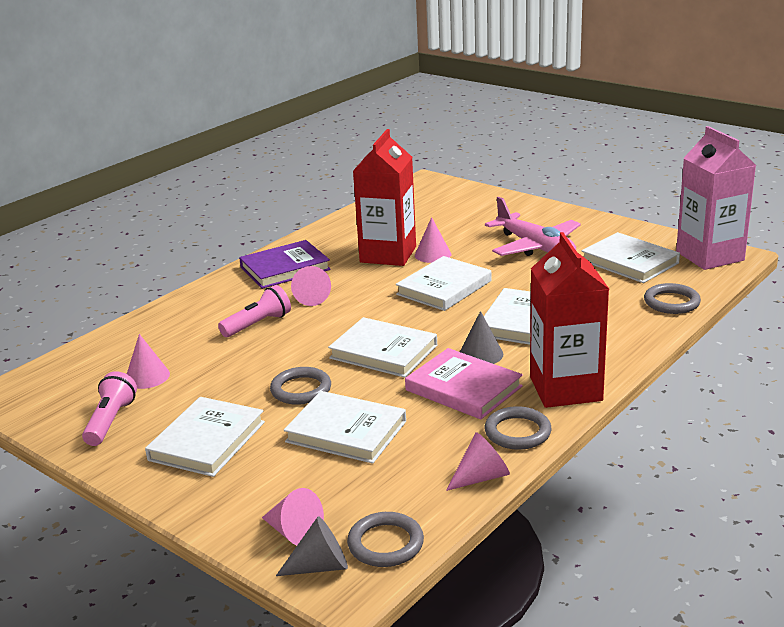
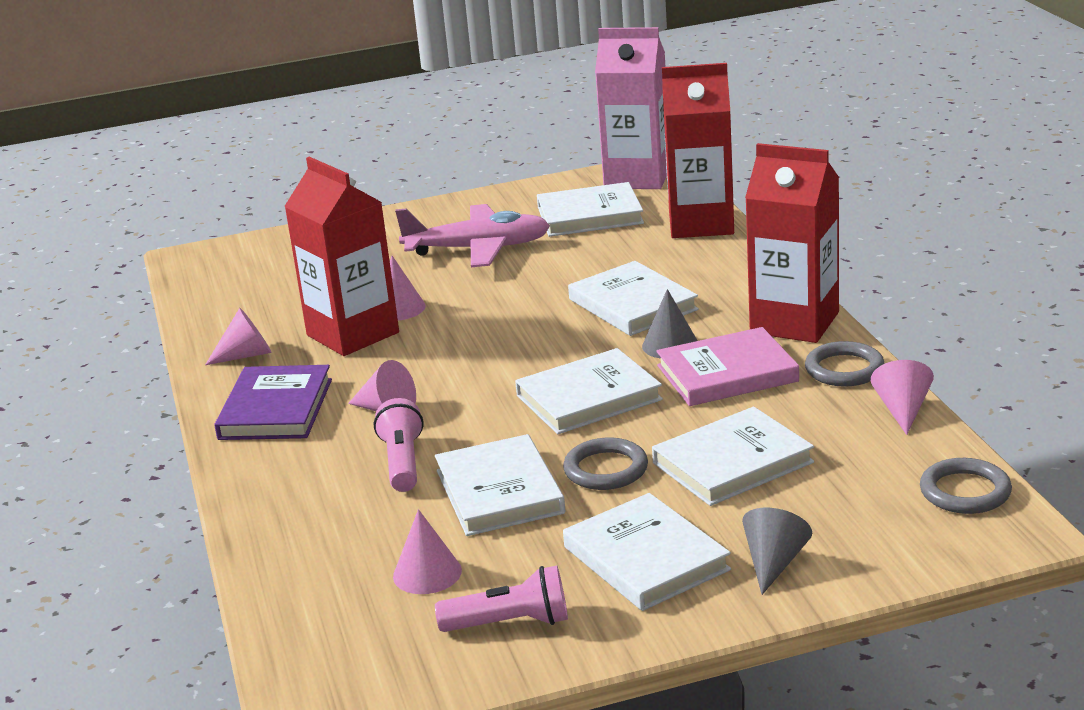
camera: 55 degrees left, 0 degrees up
(111, 421) = (510, 623): pink flashlight -> pink flashlight turned 135 degrees clockwise
(294, 532) = (895, 540): pink cone -> pink cone (246, 355)
(320, 566) = (969, 538): grey cone -> grey cone (774, 563)
(444, 288) = (492, 324): white book -> white book (499, 492)
(671, 302) = (701, 224): grey ring -> red carton

